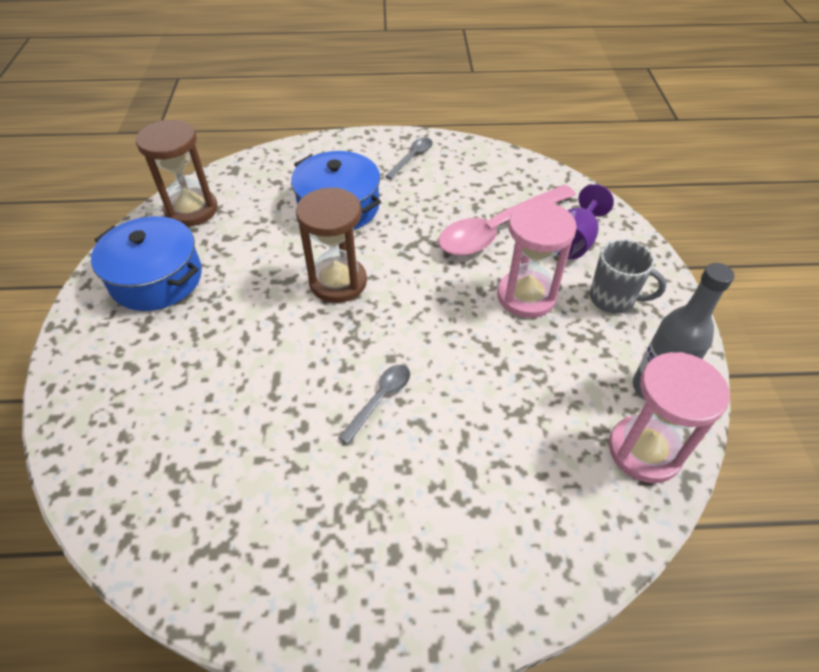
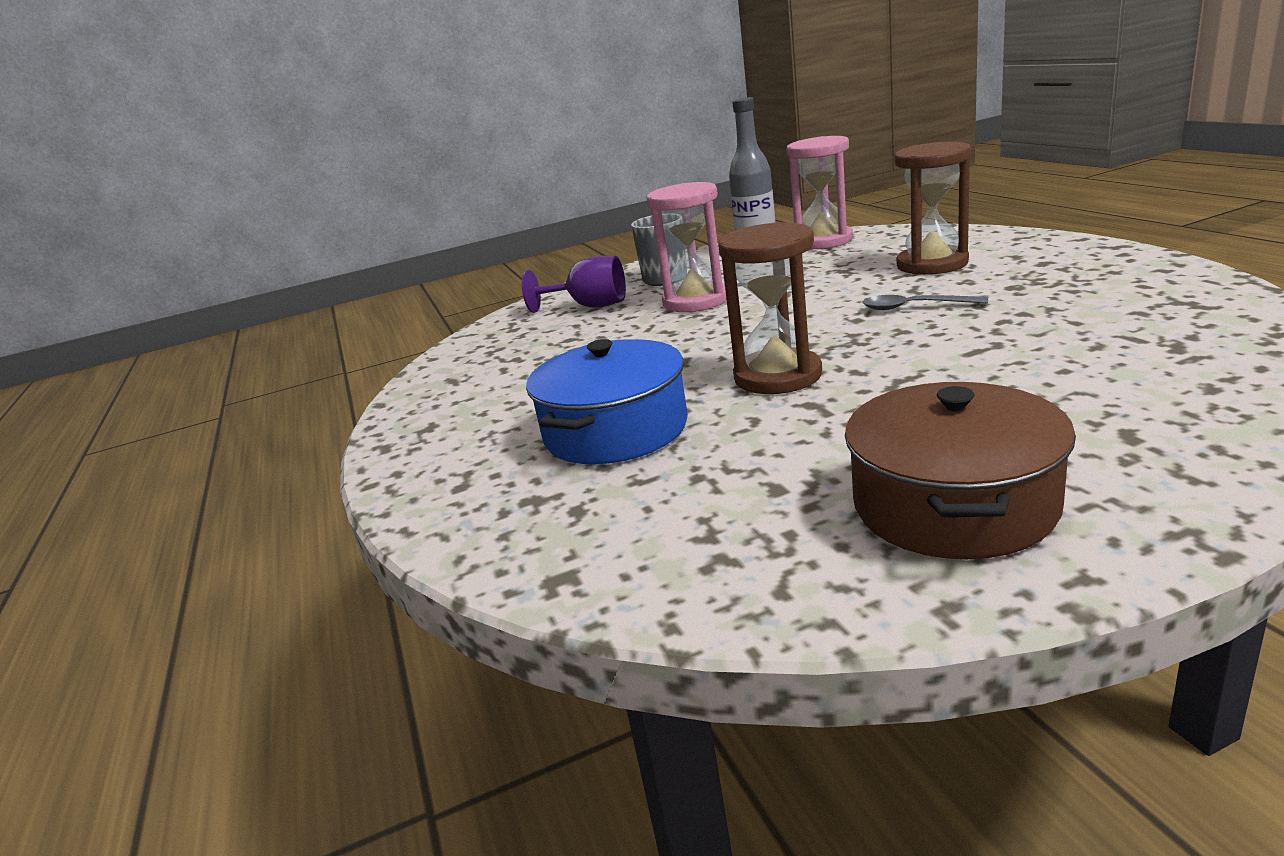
camera: 105 degrees left, 25 degrees down
(156, 279) = (954, 504): blue pot -> brown pot
(191, 210) = (736, 565): brown hourglass -> brown hourglass (932, 264)
(412, 158) = (450, 423): grey spoon -> none
(498, 229) = (593, 336): pink spoon -> none

